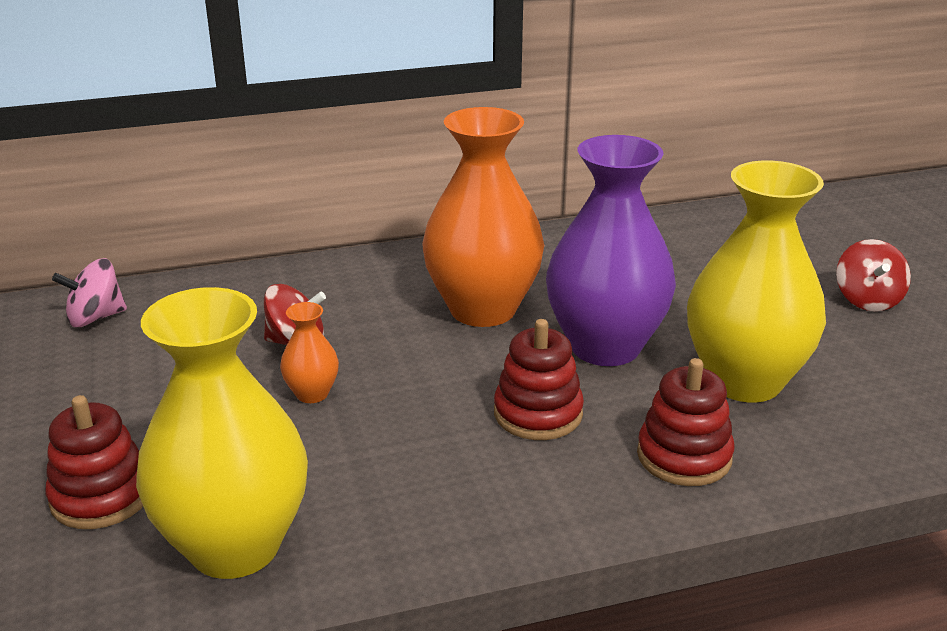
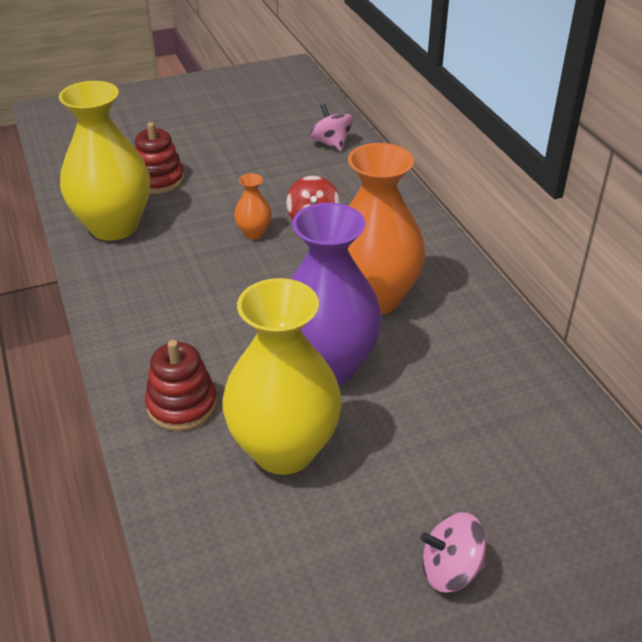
camera: 85 degrees right, 10 degrees up
(538, 413) = (234, 331): red stacking toy -> none
(867, 300) = (450, 570): red spinning top -> pink spinning top

